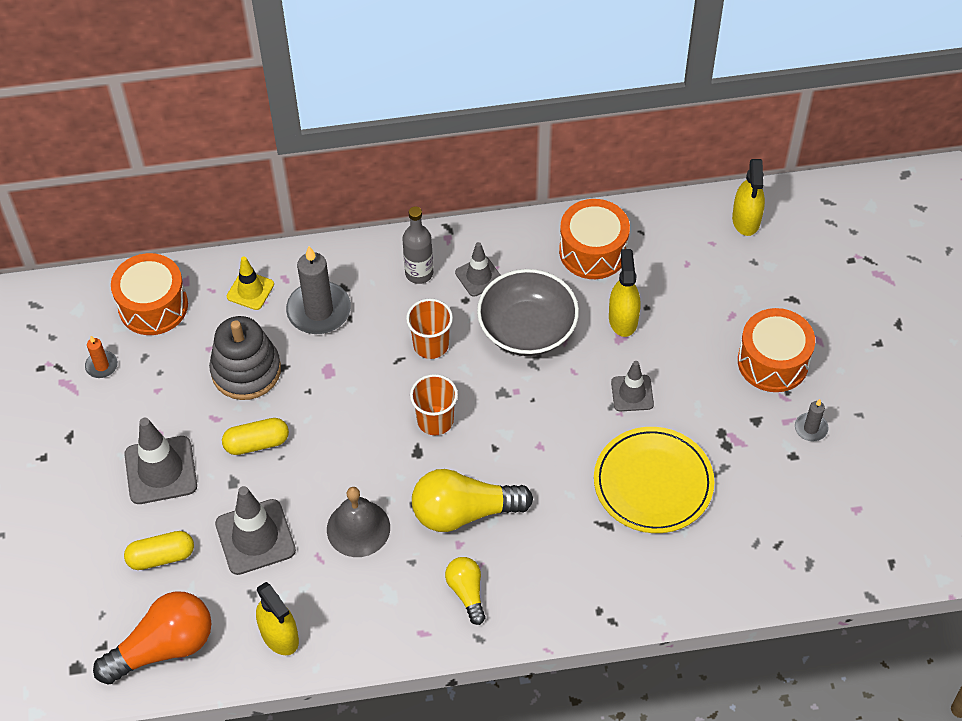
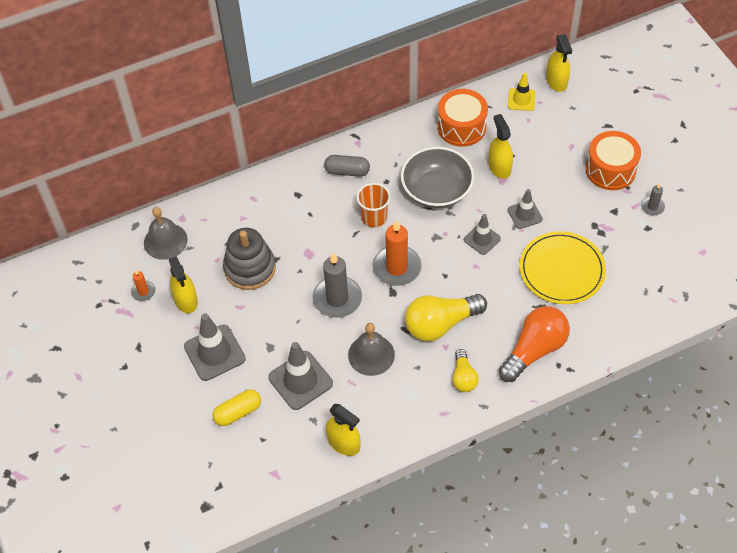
camera: 15 degrees left, 0 degrees up
(150, 391) = (186, 300): none -> yellow spray bottle
(153, 306) = (165, 241): orange drum -> grey bell
(163, 647) = (264, 474): orange light bulb -> orange light bulb (534, 350)
(250, 290) = (232, 213): yellow traffic cone -> yellow traffic cone (521, 100)
(257, 443) = (277, 316): yellow capsule -> none
(319, 311) = (286, 214): grey candle -> grey candle (337, 299)
(419, 273) = (347, 171): grey bottle -> grey capsule
(435, 420) = (397, 267): orange cup -> orange candle
(467, 592) = (463, 377): yellow light bulb -> yellow light bulb turned 150 degrees counterclockwise
(479, 276) = (389, 163): grey traffic cone -> grey traffic cone (482, 239)

